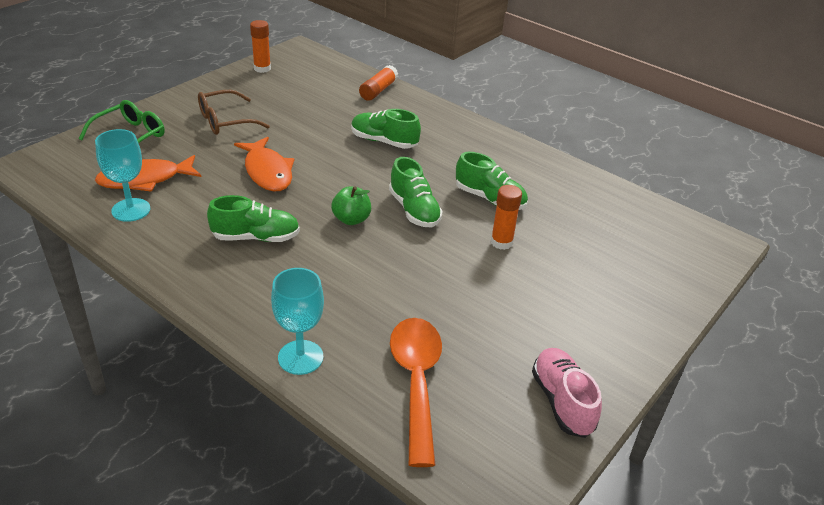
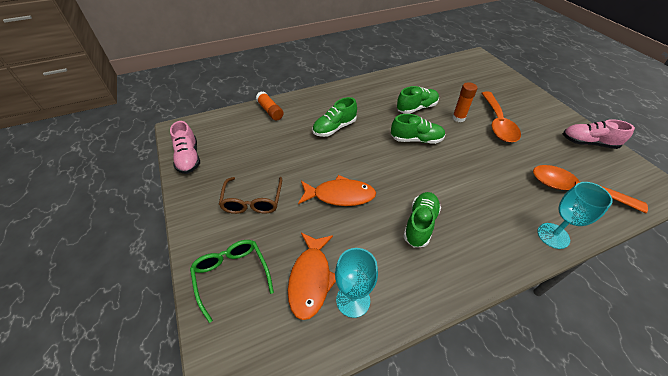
camera: 60 degrees left, 10 degrees up
(262, 68) = (189, 158): orange glue stick -> pink shoe
(351, 219) = (416, 169): green apple -> none
(525, 285) = (497, 123): none -> orange spoon

